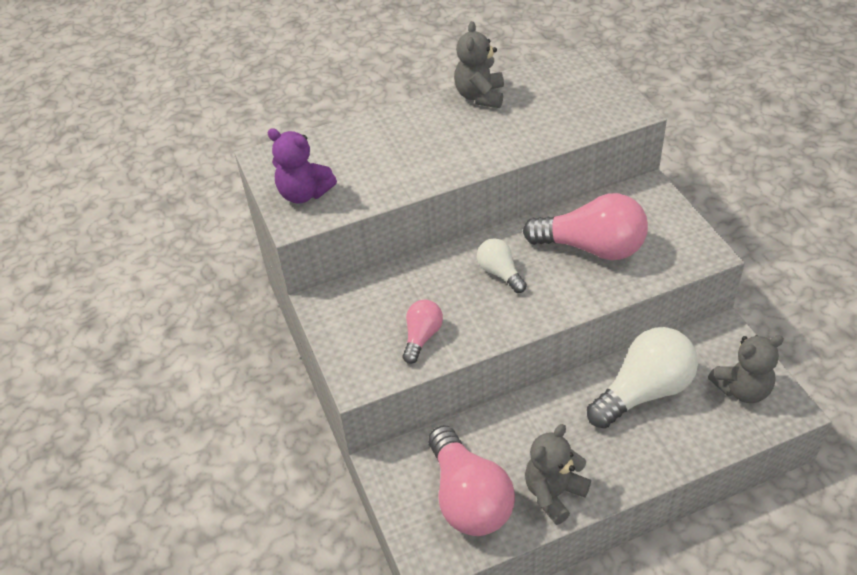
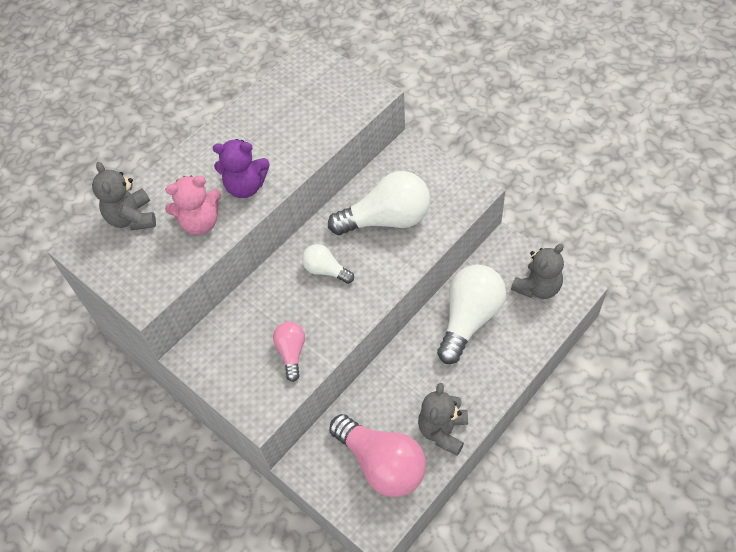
camera: 25 degrees left, 10 degrees up
(304, 194) = (136, 270): purple teddy bear -> purple teddy bear (246, 187)
(388, 173) = (200, 223): none -> pink teddy bear
(480, 96) = (241, 120): grey teddy bear -> grey teddy bear (132, 218)
(592, 247) = (387, 219): pink light bulb -> white light bulb

